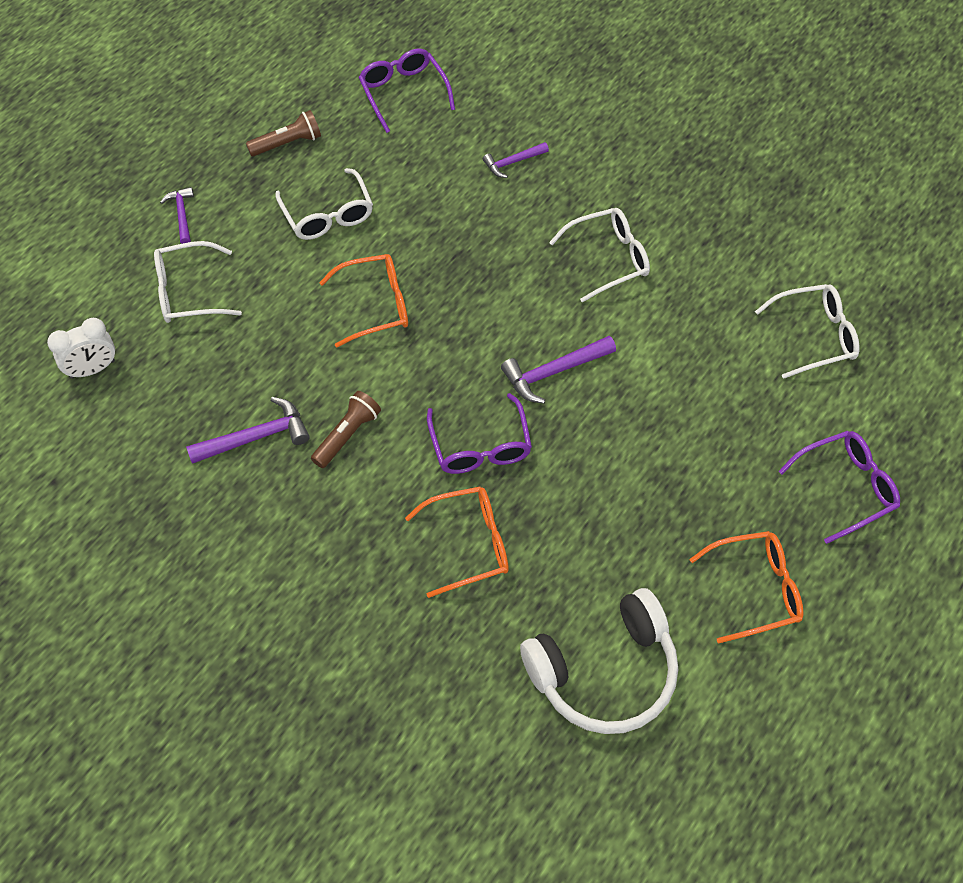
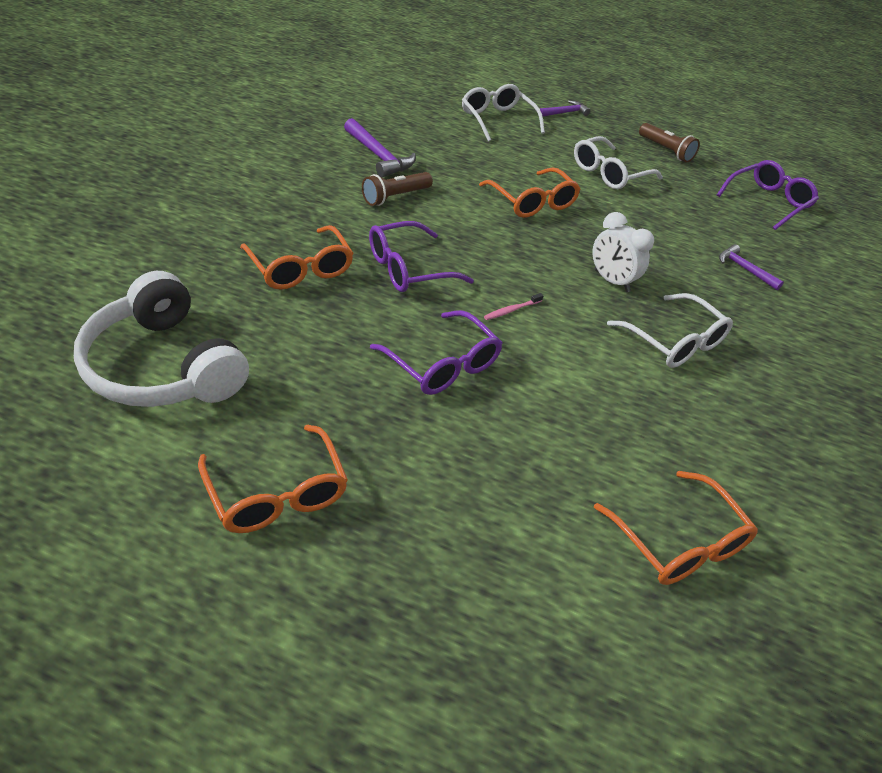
camera: 70 degrees right, 15 degrees down
(92, 369) = (413, 91): white clock -> white clock (611, 281)
(347, 435) = (395, 197): brown flashlight -> brown flashlight turned 120 degrees clockwise
(553, 372) = (512, 310): purple hammer -> pink toothbrush
(815, 336) = (678, 542): white glasses -> orange glasses
(846, 488) = (450, 590): purple glasses -> purple glasses (442, 364)

